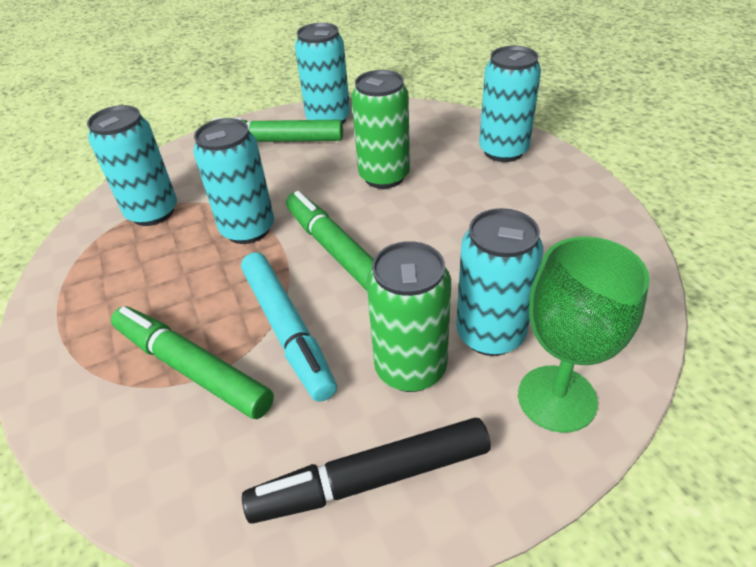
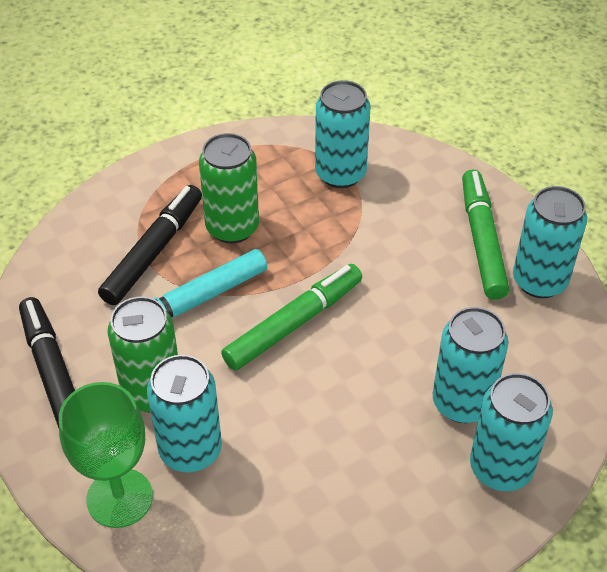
camera: 80 degrees right, 5 degrees up
(192, 368) = (153, 251): green marker -> black marker
(248, 229) = (322, 249): turquoise can -> turquoise can (462, 402)
(384, 176) = (426, 349): green can -> green can (232, 227)

